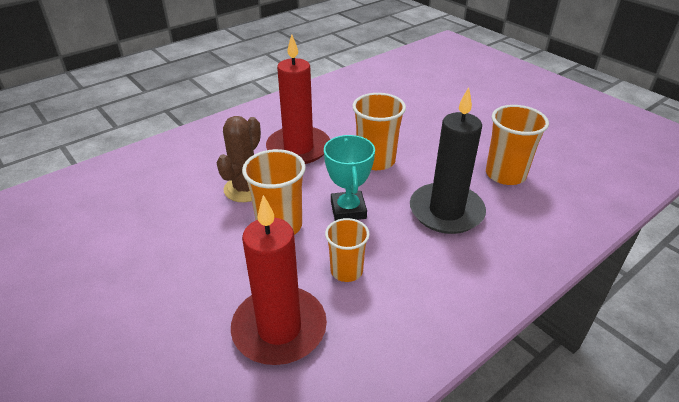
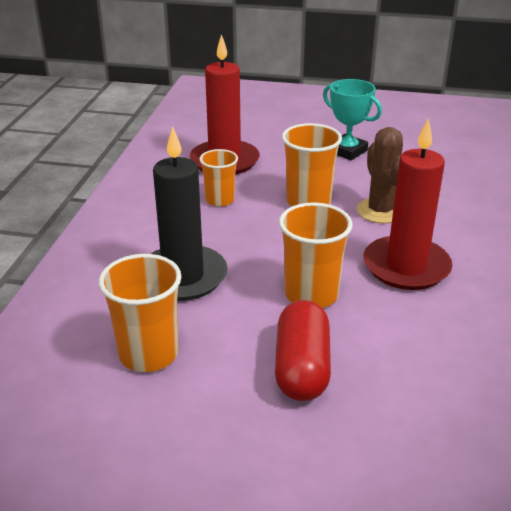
camera: 140 degrees right, 5 degrees down
(348, 210) = (272, 236): turquoise trophy -> turquoise trophy (347, 151)
(426, 133) = (302, 368): none -> red capsule

